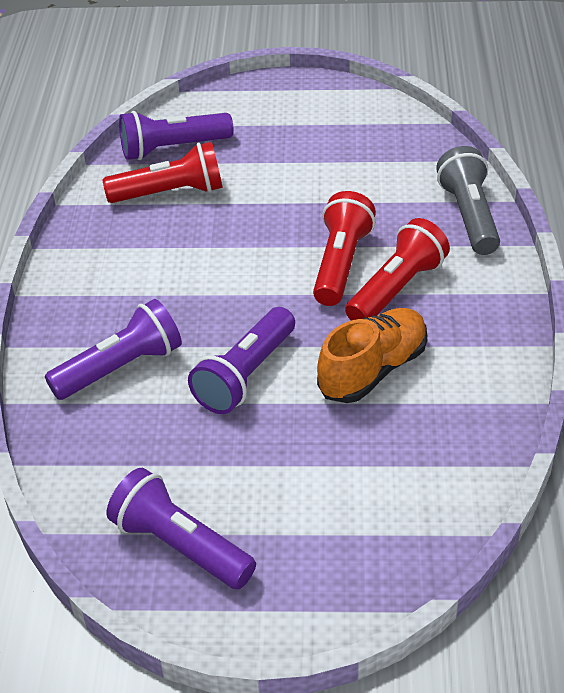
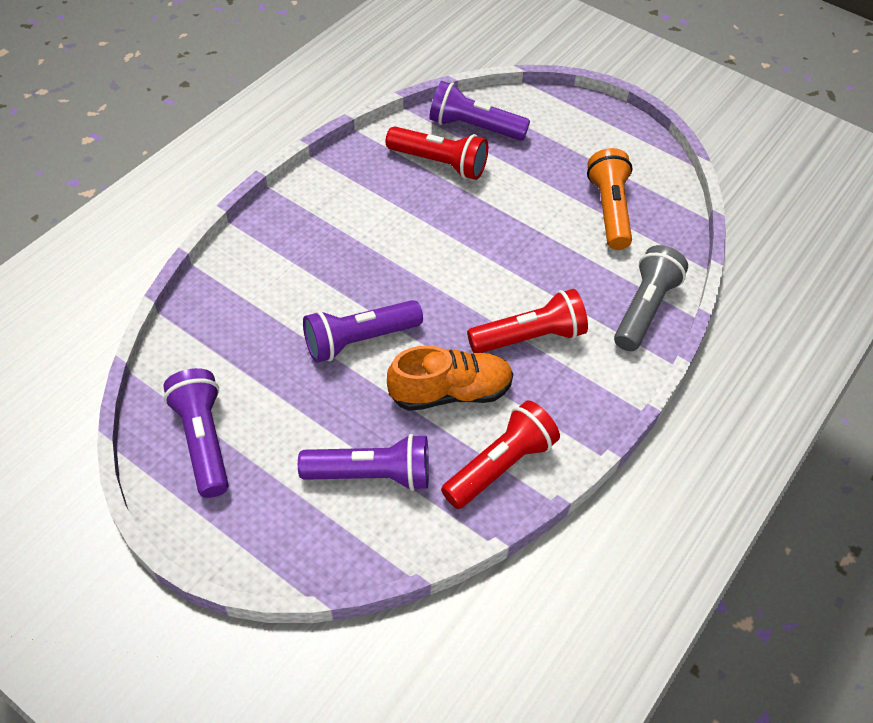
camera: 30 degrees right, 10 degrees up
(120, 368) = (284, 282): purple flashlight -> purple flashlight (371, 474)
(340, 264) = (507, 291): red flashlight -> red flashlight (500, 465)
(362, 156) = (609, 210): none -> orange flashlight

